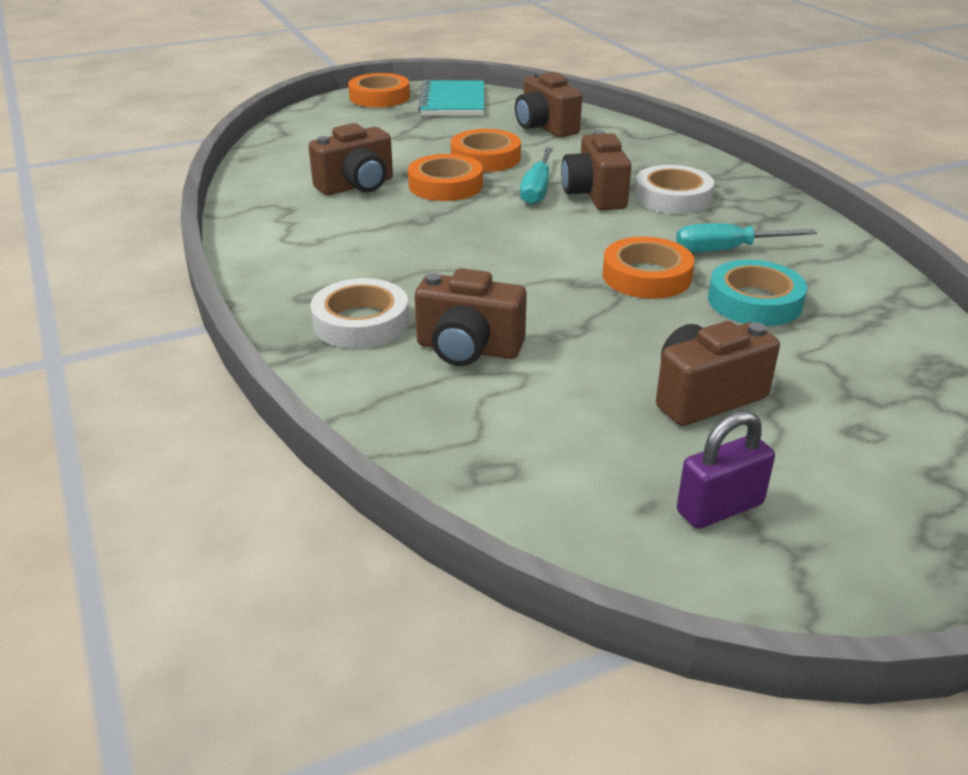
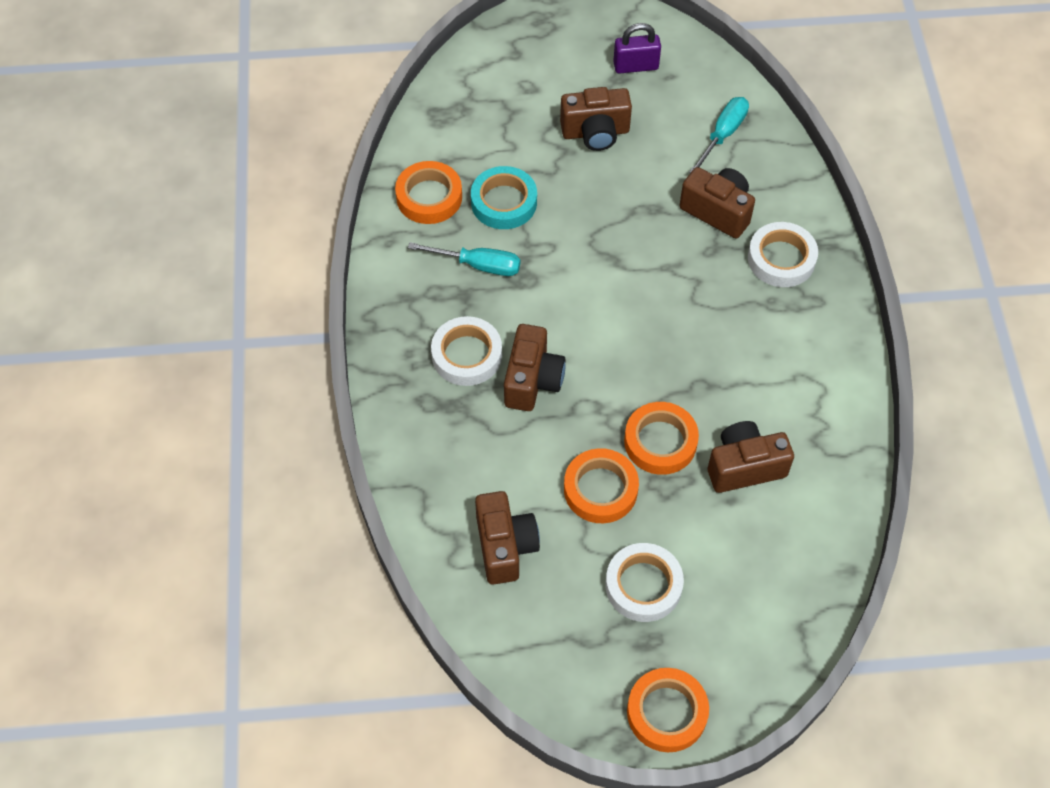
camera: 160 degrees left, 25 degrees up
(422, 130) = (643, 585): none -> white tape
(453, 101) = (579, 664): turquoise notebook -> none
(537, 190) = (579, 406): turquoise screwdriver -> turquoise screwdriver (723, 135)
(646, 276) = (559, 251): orange tape -> orange tape (429, 197)

